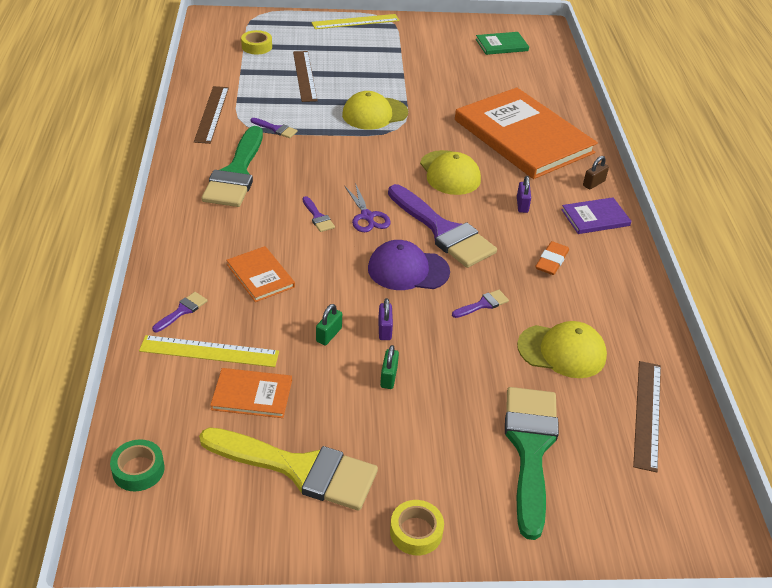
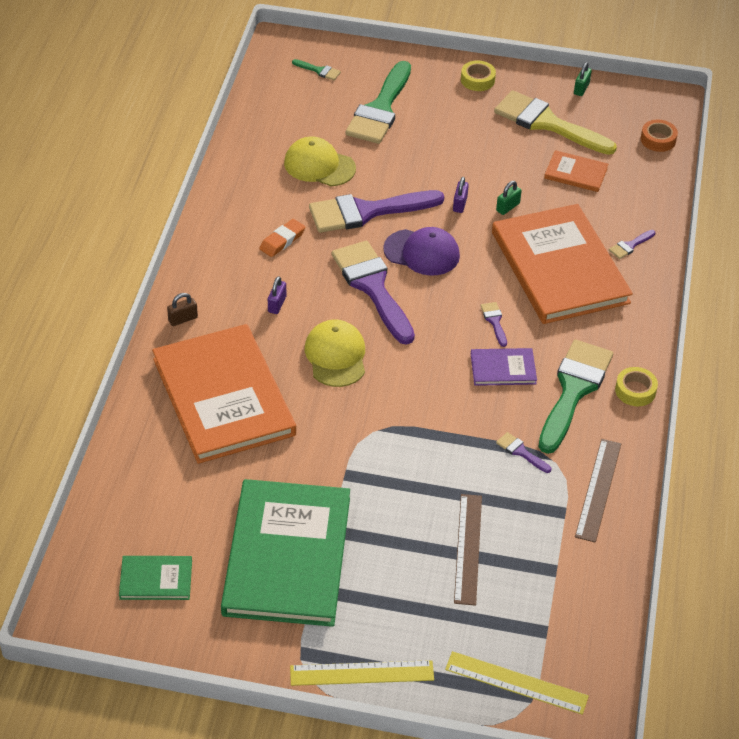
camera: 165 degrees left, 5 degrees up
(138, 470) = (658, 140): green tape -> orange tape
(209, 351) = (607, 209): yellow ruler -> yellow ruler (516, 682)
(256, 46) = (527, 626): yellow tape -> yellow tape (635, 391)
(260, 275) = (559, 267): orange book -> orange book, size x2.30
(367, 216) = (444, 315): purple scissors -> none
(374, 114) = (392, 461): yellow cap -> none
(388, 377) = (467, 169): green padlock -> green padlock (581, 88)
(426, 62) = (287, 555): none -> green book
(483, 304) = (366, 212): purple brush -> purple brush, size x2.45
(595, 218) = (209, 278): purple book -> purple book (503, 368)
(644, 501) = (319, 70): none -> green brush
(647, 414) = (281, 115): brown ruler -> none

